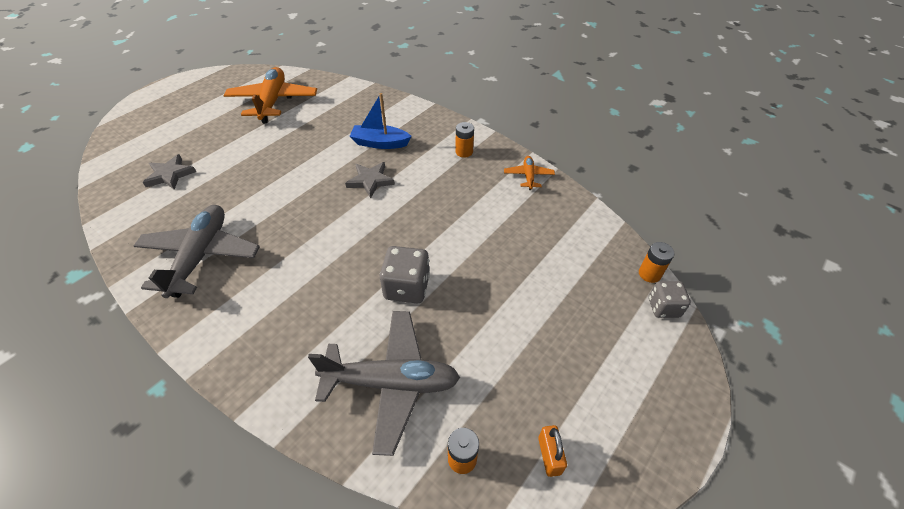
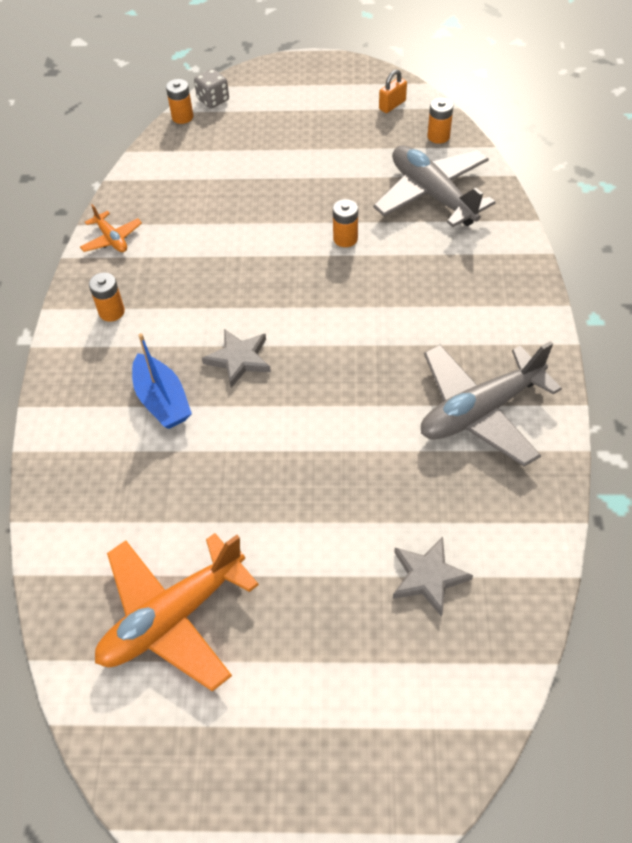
camera: 125 degrees left, 5 degrees up
(407, 287) = (345, 239): grey dice -> orange battery
(528, 176) = (112, 239): orange plane -> orange plane turned 90 degrees counterclockwise

